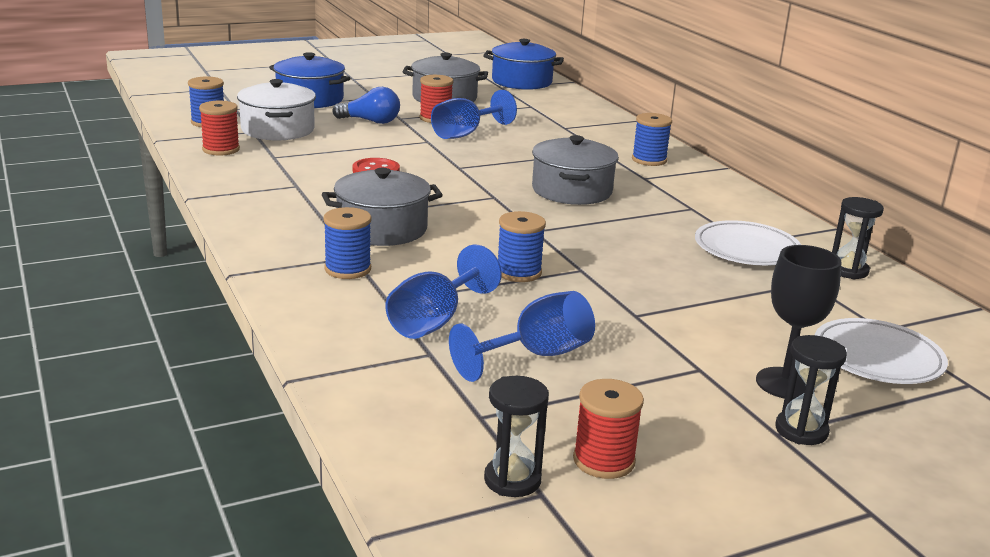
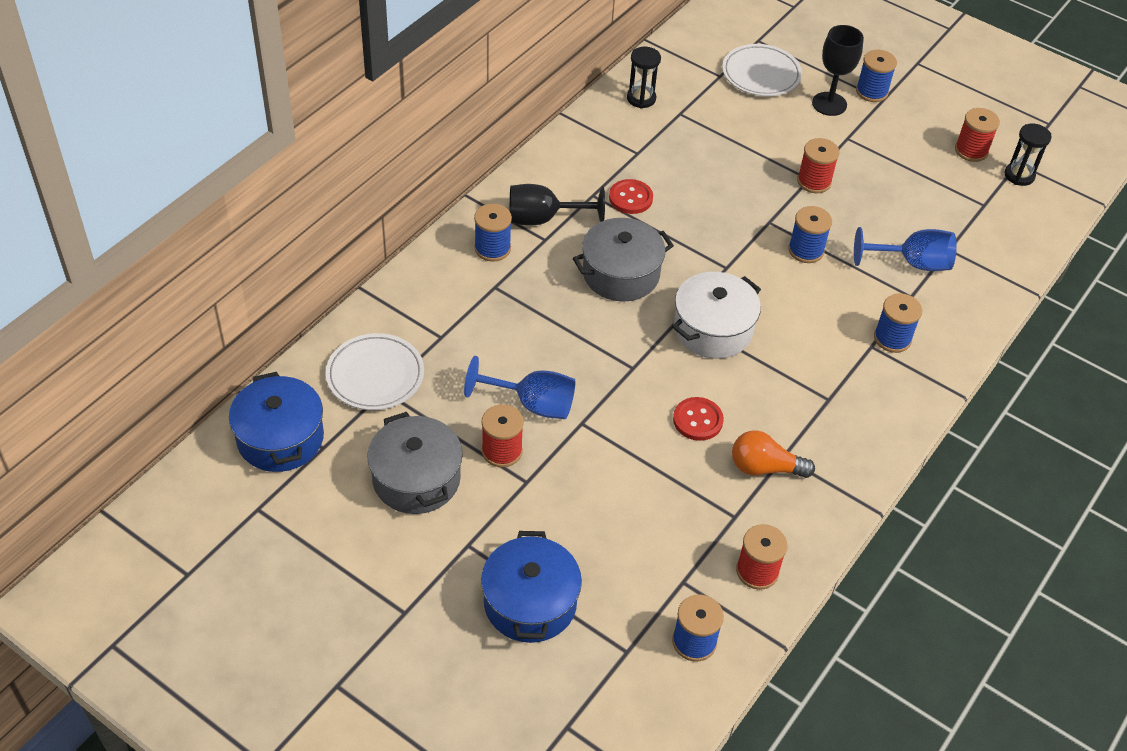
camera: 120 degrees left, 25 degrees up
(278, 129) = (659, 564): white pot -> white pot (712, 329)
(297, 177) = (765, 468): none -> orange light bulb
(370, 121) = (561, 500): blue light bulb -> none
(382, 229) = (811, 354): grey pot -> none
(536, 355) = (903, 205): blue goblet -> none
(628, 316) = (814, 181): none -> red spool
(672, 183) = (543, 219): none -> black goblet
(674, 221) = (630, 198): none -> red button
(746, 249) = (650, 150): white plate -> white plate (375, 375)
(801, 430) = (871, 92): black hourglass -> blue spool

